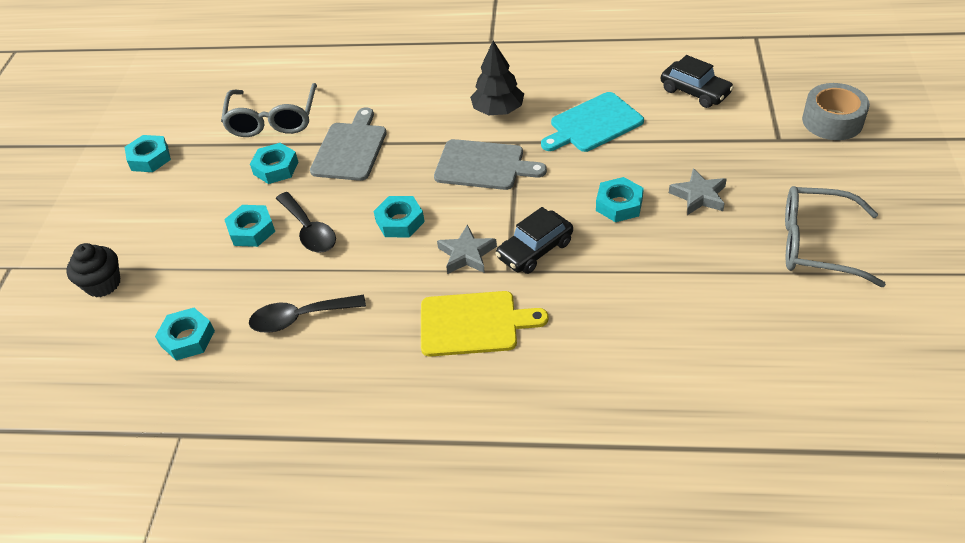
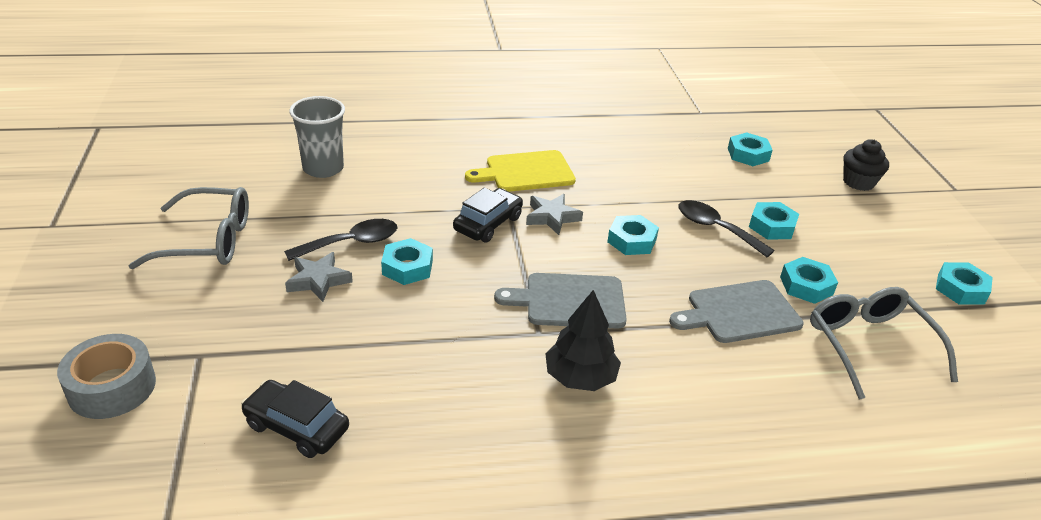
camera: 160 degrees right, 10 degrees down
(300, 318) = (670, 169): black spoon -> black spoon (351, 243)
(350, 149) = (739, 312): grey cutting board -> grey cutting board turned 75 degrees clockwise
(593, 124) = (445, 363): turquoise cutting board -> none
(719, 345) = (323, 168): none -> grey cup

